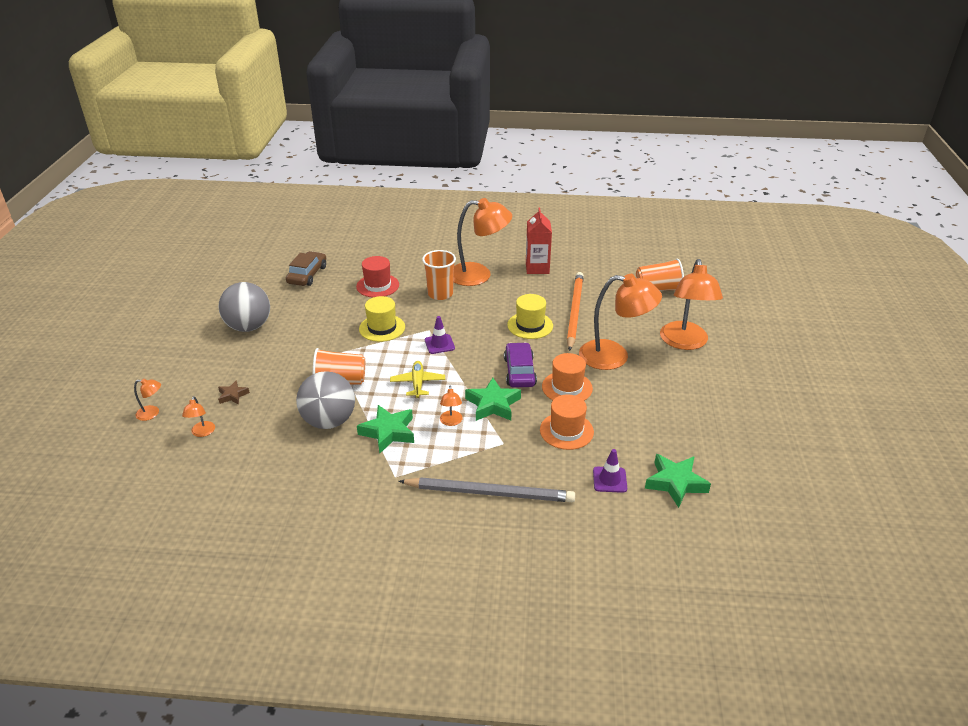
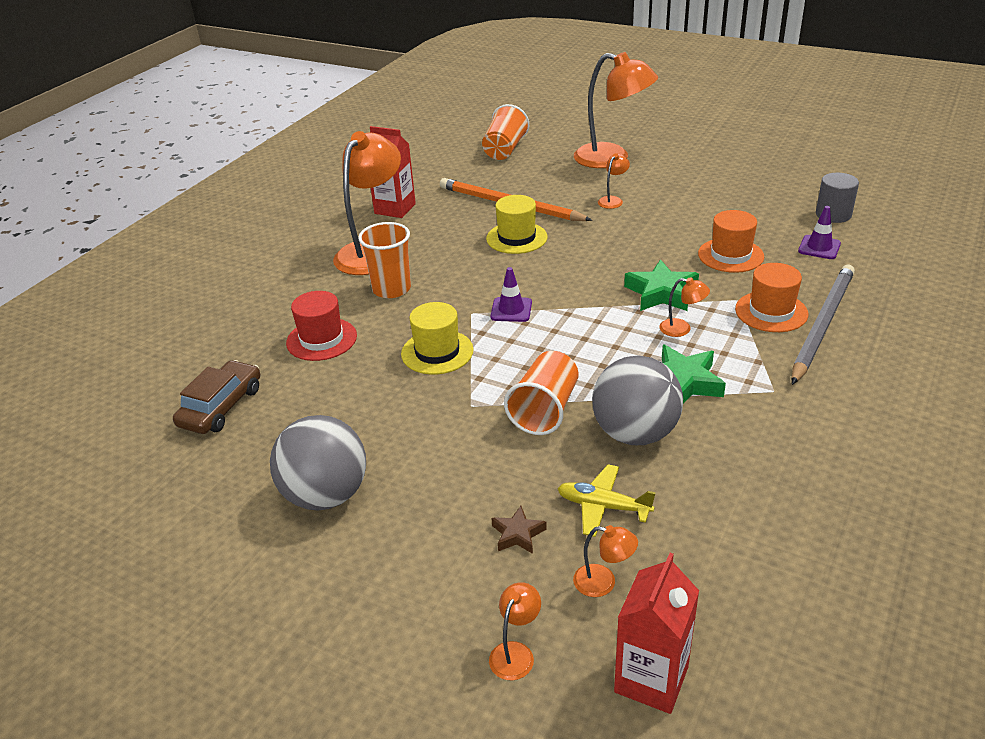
camera: 65 degrees left, 0 degrees up
(139, 461) = (651, 679): none -> red carton
(307, 275) = (221, 407): brown car -> brown car turned 75 degrees clockwise
(418, 383) = (588, 341): yellow plane -> yellow plane (603, 506)
(519, 371) = (606, 263): purple car -> none
(567, 387) = (653, 239): orange hat -> orange hat (771, 312)
(614, 356) = (612, 200): orange lamp -> orange lamp, size x0.42
(675, 483) = (833, 214): green star -> grey cylinder

